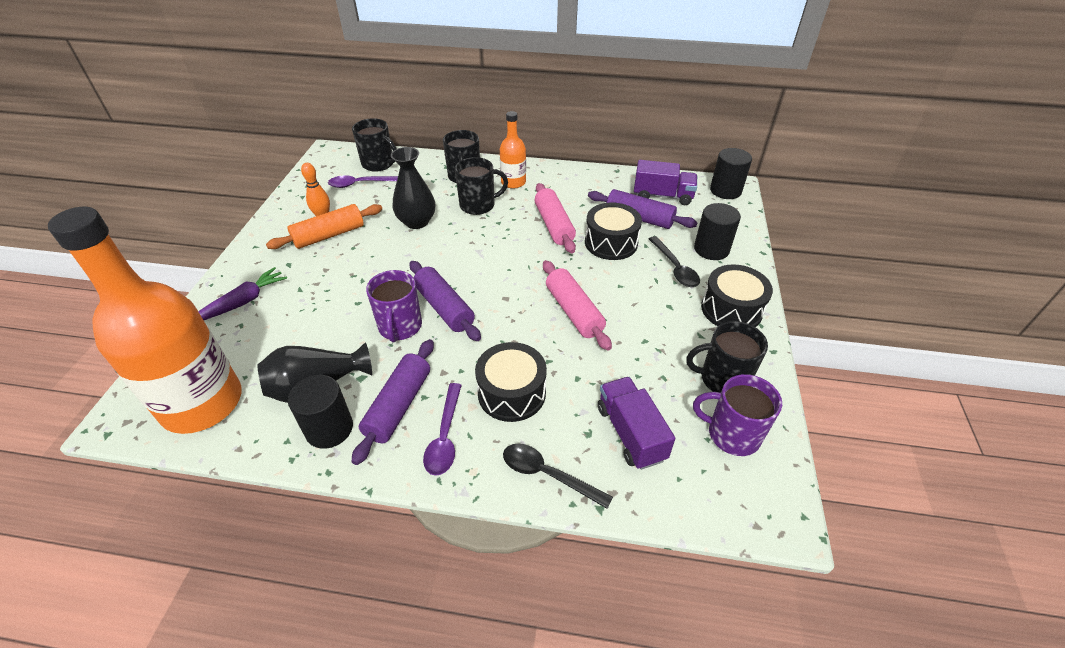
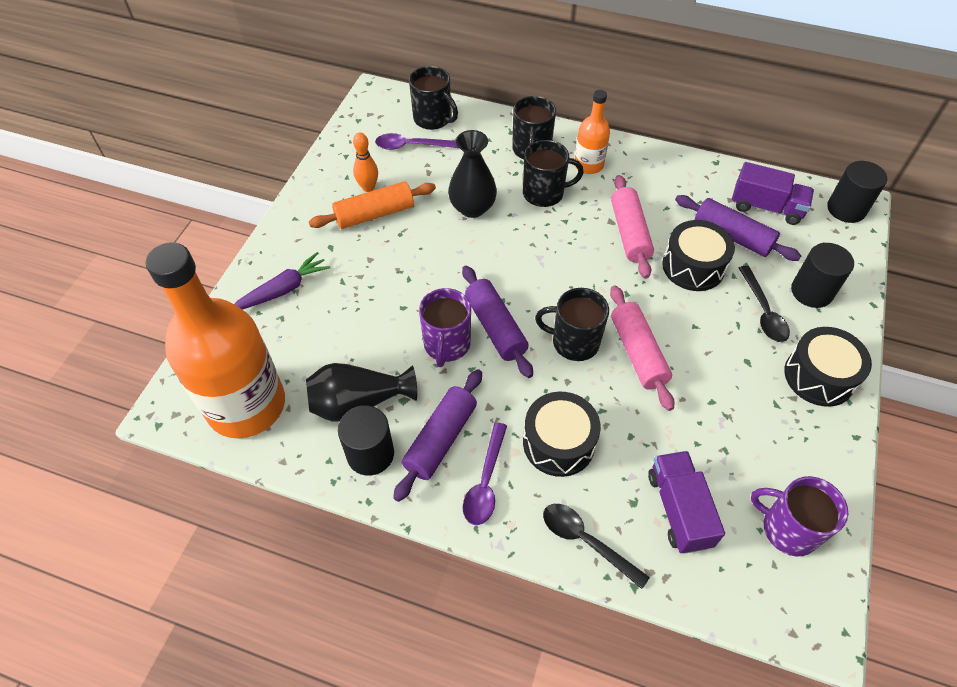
camera: 10 degrees right, 10 degrees up
(723, 379) = (791, 462): black mug -> black mug (574, 342)

